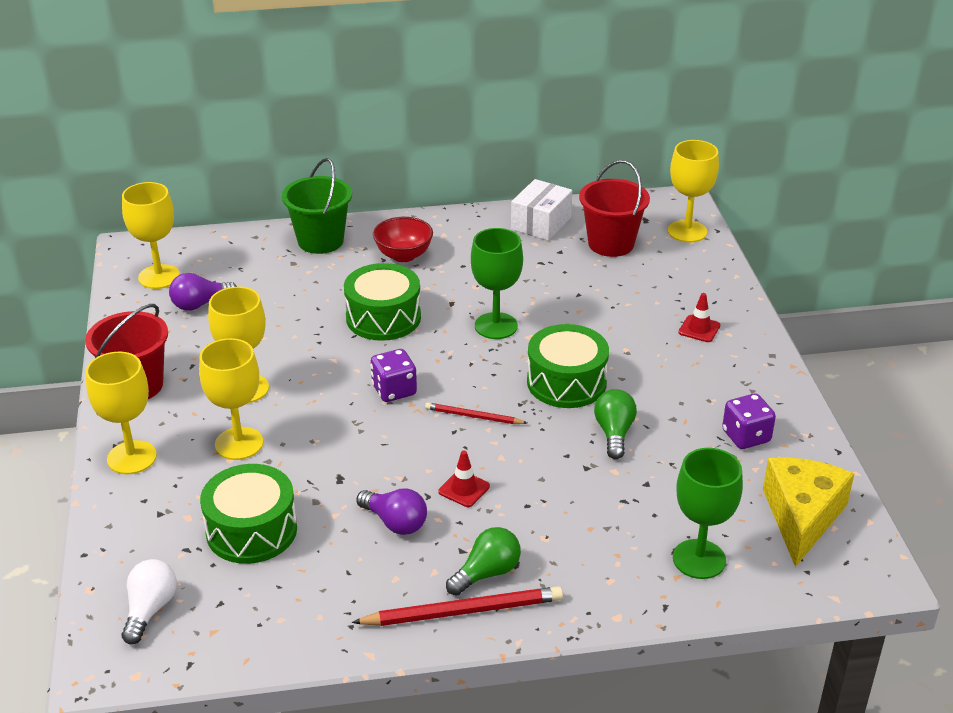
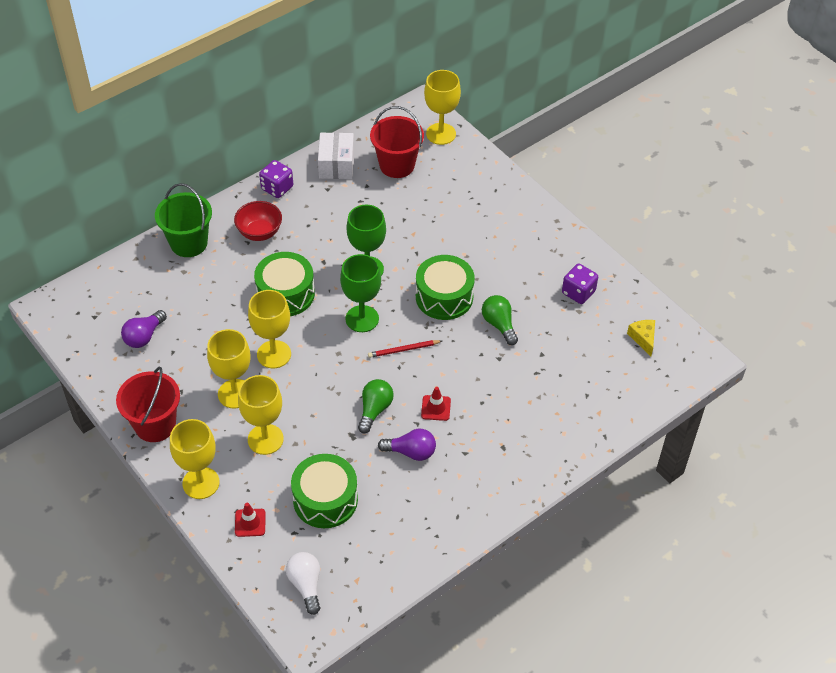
camera: 30 degrees left, 15 degrees up
(159, 277) = (92, 325): yellow goblet -> yellow goblet (274, 354)
(394, 390) = (337, 351): purple dice -> purple dice (277, 188)
(463, 611) = (494, 494): red pencil -> none
(486, 573) = (490, 462): green light bulb -> green light bulb (374, 410)
(699, 329) = (500, 217): red traffic cone -> red traffic cone (250, 523)
(699, 559) = (604, 395): green goblet -> green goblet (362, 319)
(802, 517) = (643, 338): yellow cheese -> yellow cheese, size x0.50

